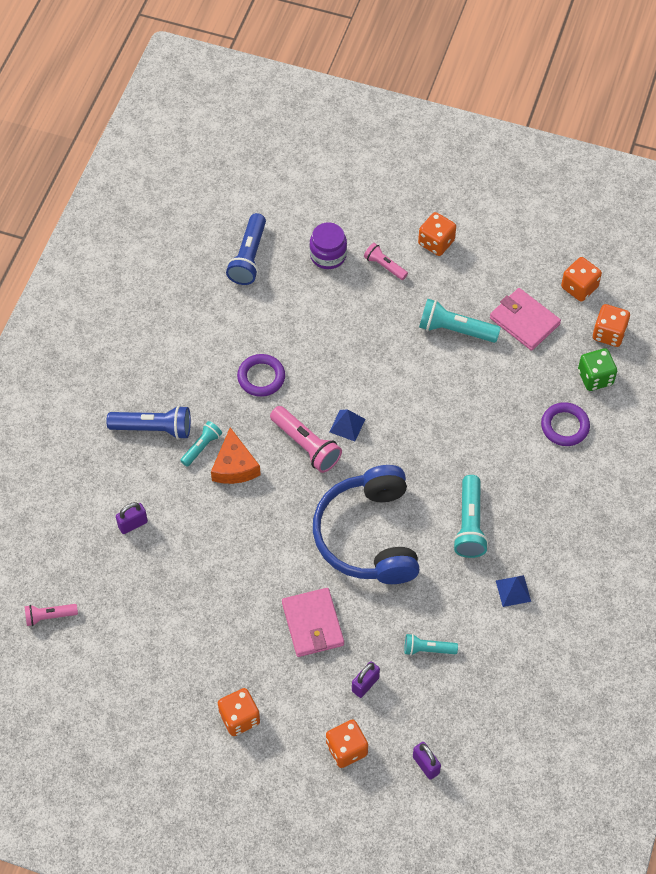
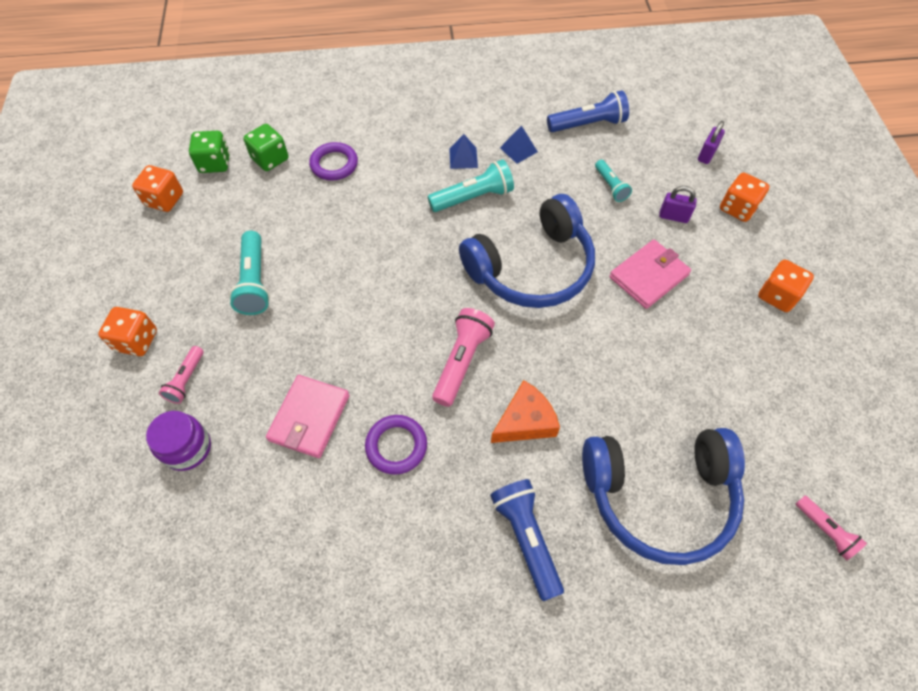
camera: 115 degrees left, 0 degrees up
(133, 524) = (659, 496): purple padlock -> blue headphones
(201, 447) = (521, 468): turquoise flashlight -> none
(249, 257) = (218, 545): blue flashlight -> blue flashlight (588, 124)
(347, 425) = (418, 333): blue pyramid -> blue pyramid (463, 158)
(524, 321) = (222, 229): pink wallet -> pink wallet (309, 418)
(609, 333) = (215, 163): orange dice -> green dice

